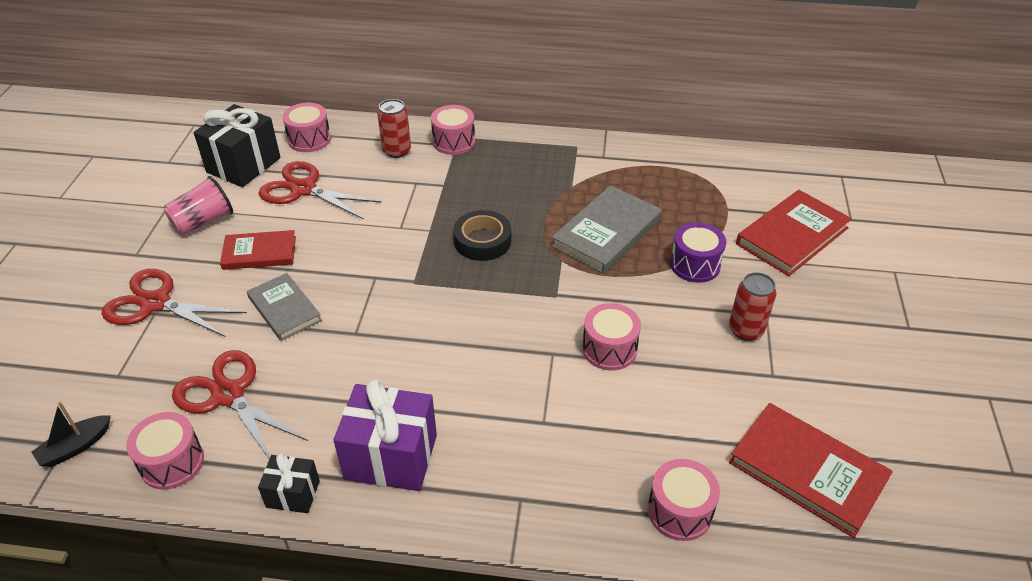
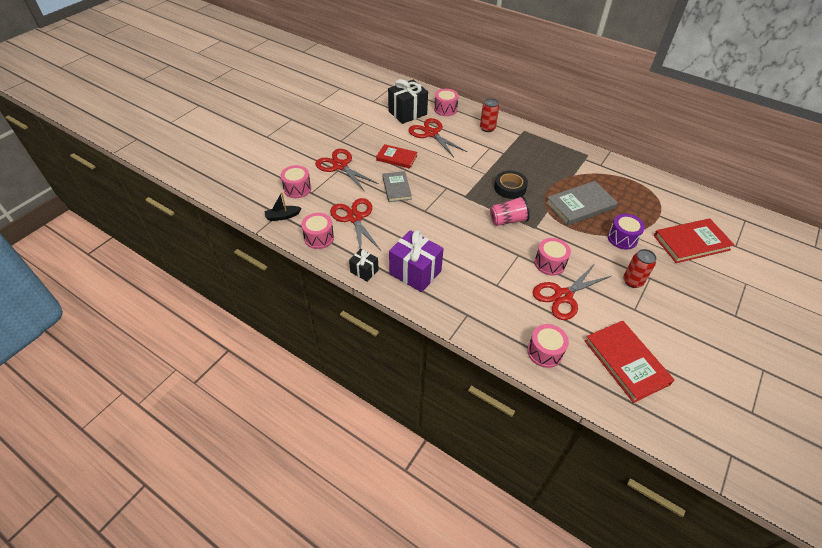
camera: 25 degrees right, 5 degrees up
(203, 221) = (377, 134): pink cup -> pink cup (507, 220)
(453, 142) = (520, 132): pink drum -> pink drum (297, 189)
(658, 397) = (563, 296): none -> red scissors

